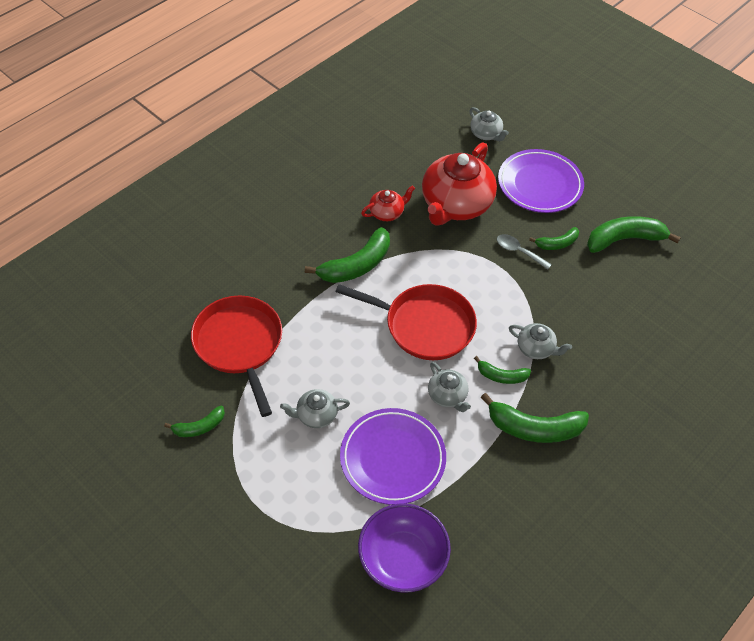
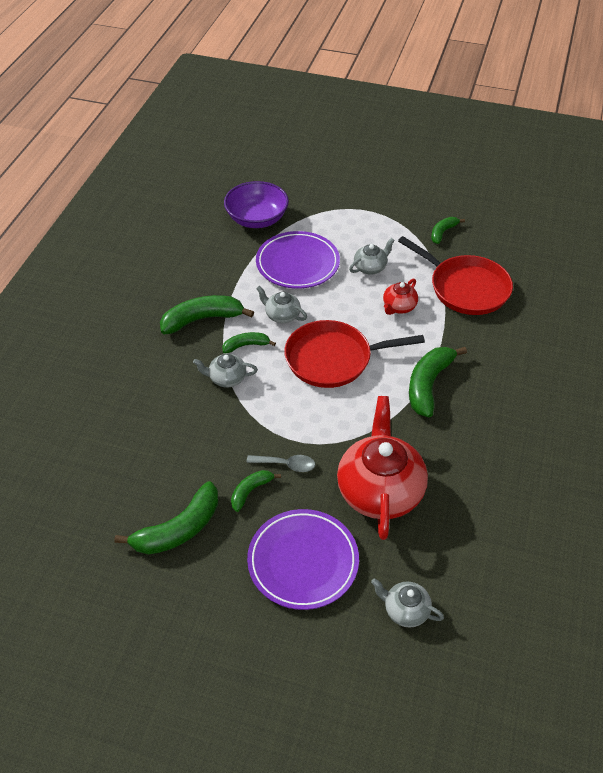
camera: 155 degrees right, 5 degrees down
(387, 212) = (441, 449): red teapot -> red teapot (399, 307)

